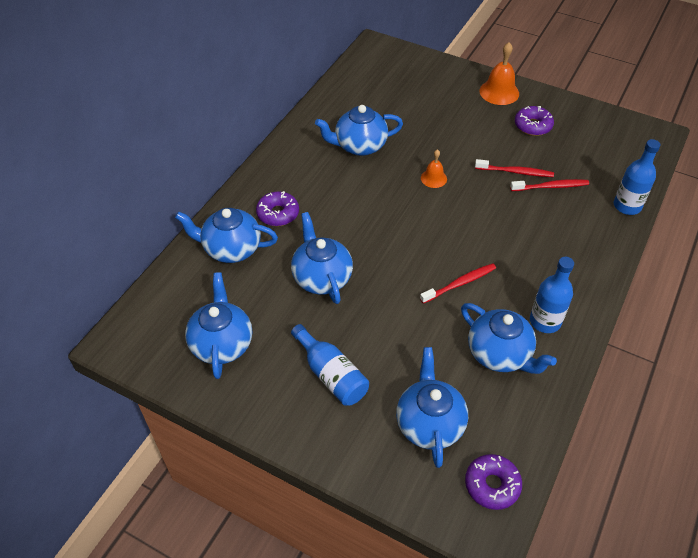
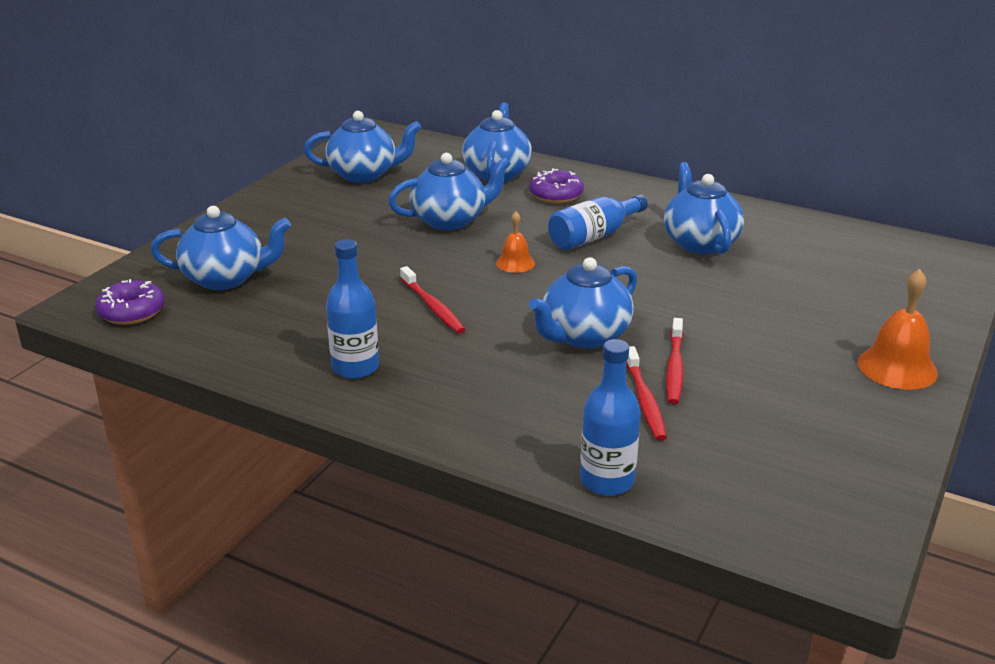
camera: 90 degrees right, 20 degrees down
(331, 375) = (309, 226): blue bottle -> blue bottle (594, 236)
(433, 178) = (643, 296): orange bell -> orange bell (515, 263)
(500, 354) = (308, 328): blue teapot -> blue teapot (584, 336)
(533, 126) = (810, 396): purple donut -> none

